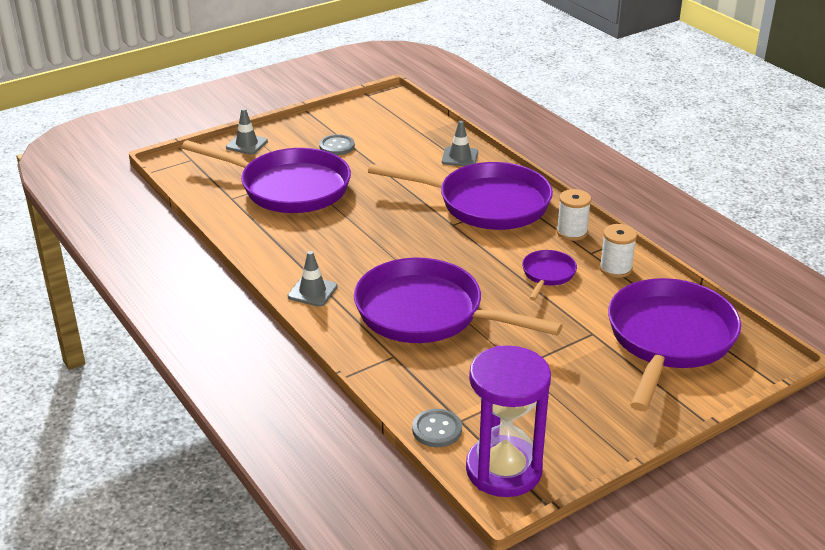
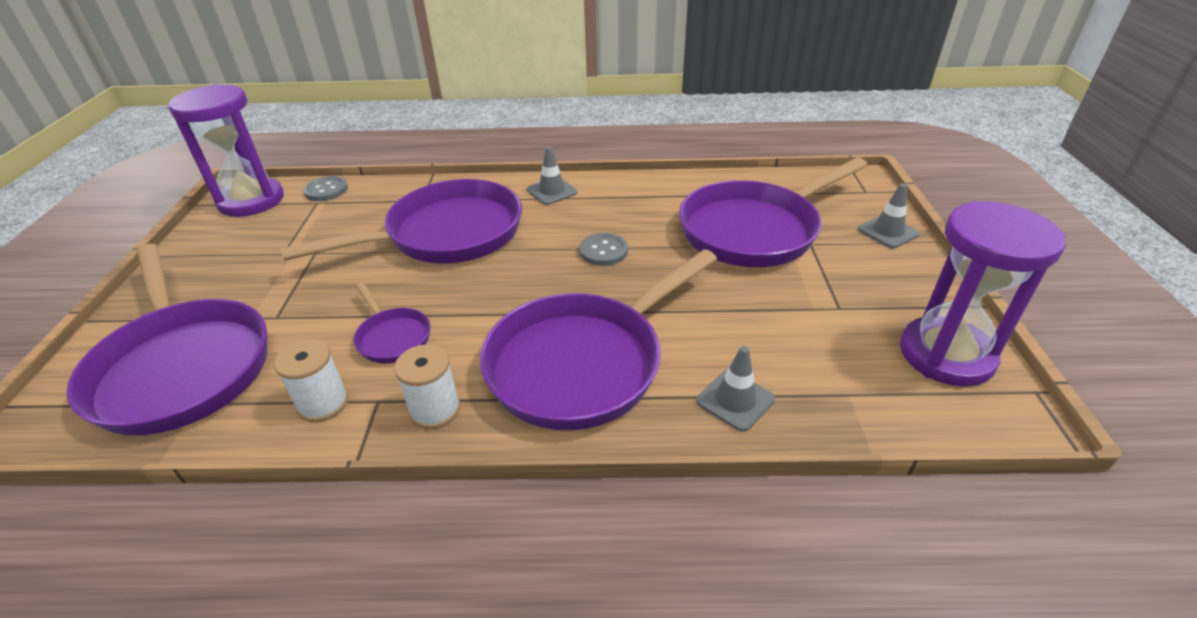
camera: 125 degrees right, 5 degrees up
(337, 146) = (844, 295): grey button -> grey button (603, 251)
(362, 115) = (946, 355): none -> purple hourglass

